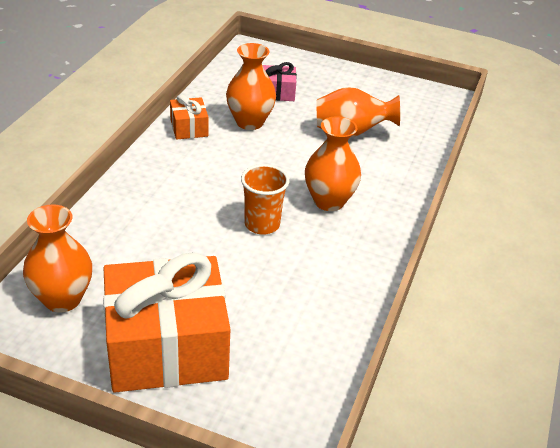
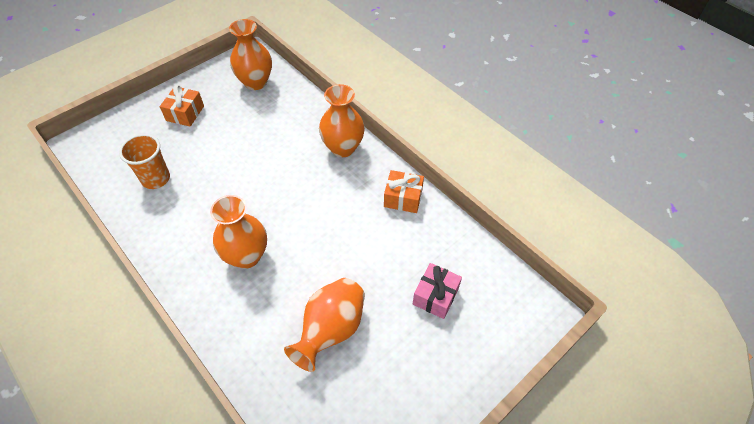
camera: 120 degrees right, 15 degrees up
(166, 347) = (185, 113): orange gift -> orange gift, size x0.44
(249, 122) = (391, 247): orange vase -> orange vase (343, 148)
(262, 224) = (251, 198): orange cup -> orange cup (156, 179)

